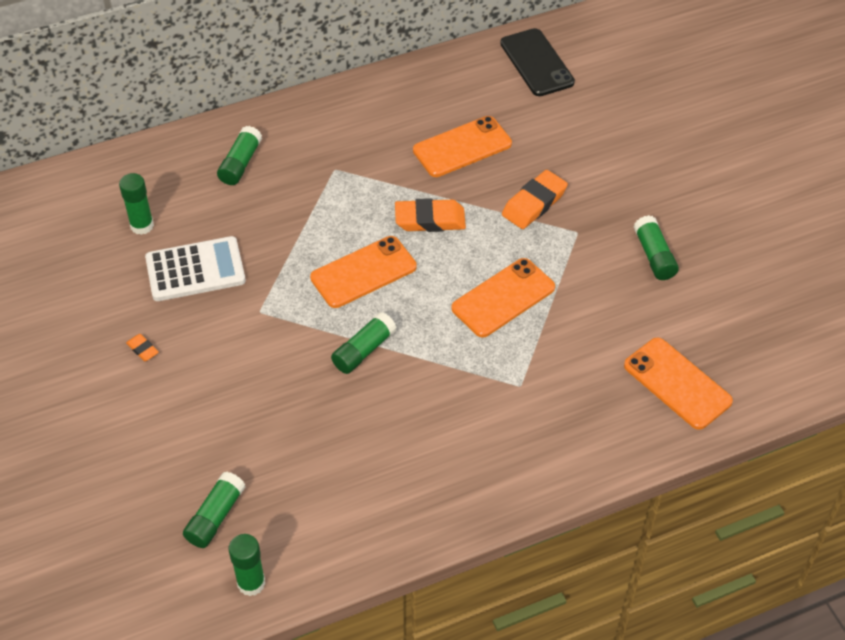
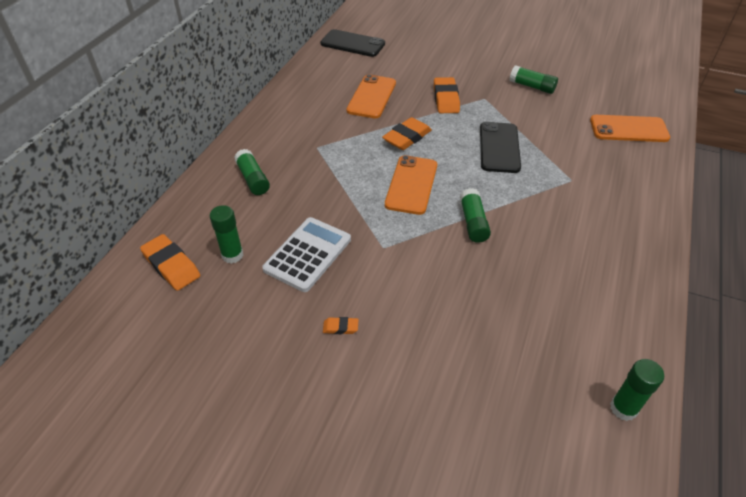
camera: 45 degrees left, 5 degrees down
(91, 200) = (171, 265): none -> orange eraser
(215, 517) = (541, 388): green glue stick -> none
(503, 298) = (499, 147): orange phone -> black phone

